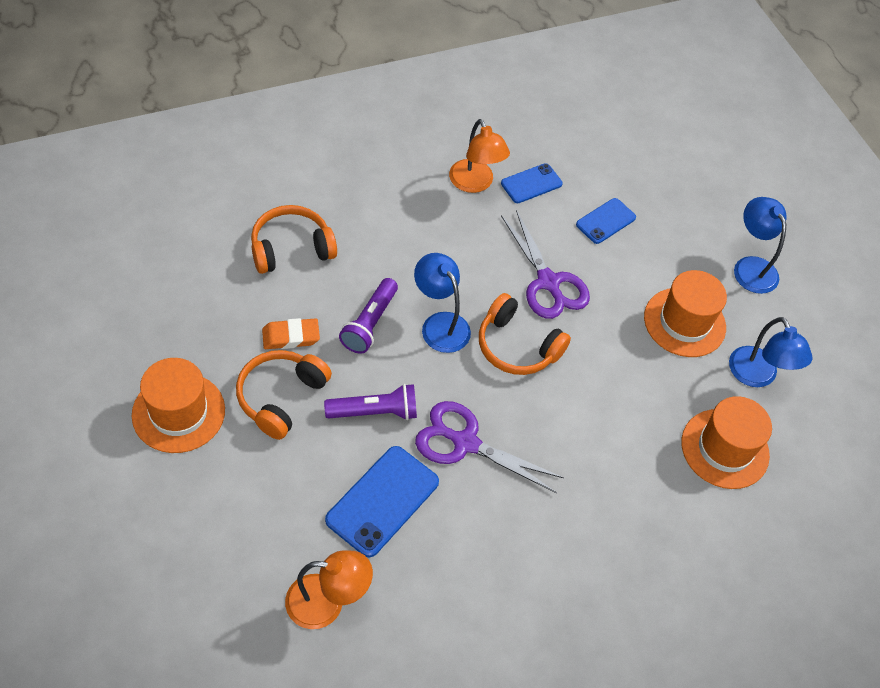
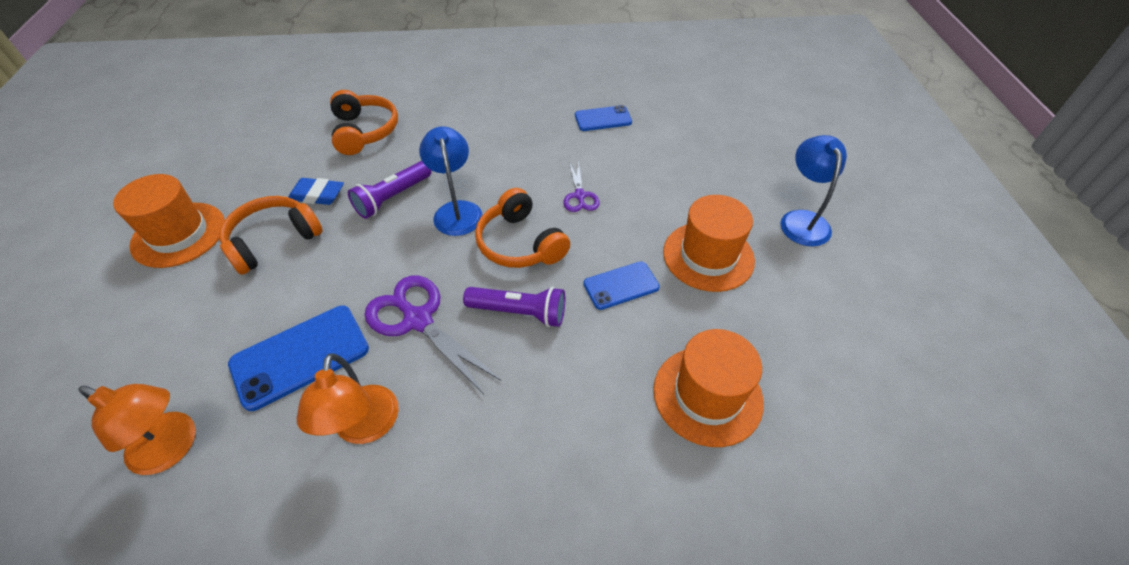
camera: 25 degrees right, 5 degrees down
(291, 248) = (364, 131): orange headphones -> orange headphones turned 75 degrees clockwise
(291, 336) = (317, 195): orange eraser -> blue eraser
(374, 412) = (348, 271): purple flashlight -> purple flashlight (519, 312)
(475, 183) = (551, 111): orange lamp -> orange lamp (364, 428)
(548, 282) = (579, 196): purple scissors -> purple scissors, size x0.55
(605, 221) = (661, 157): blue phone -> blue phone (621, 285)
(757, 376) = (775, 325): blue lamp -> none

